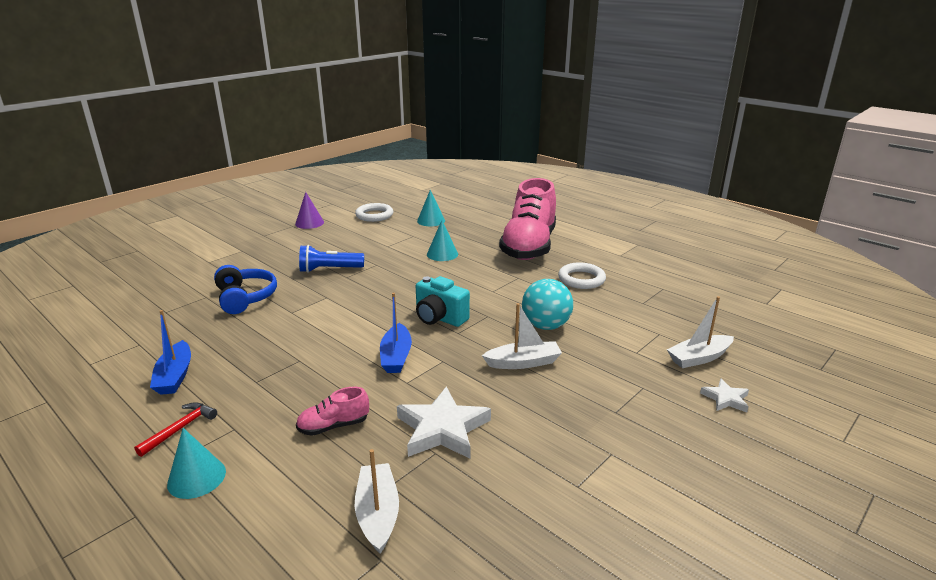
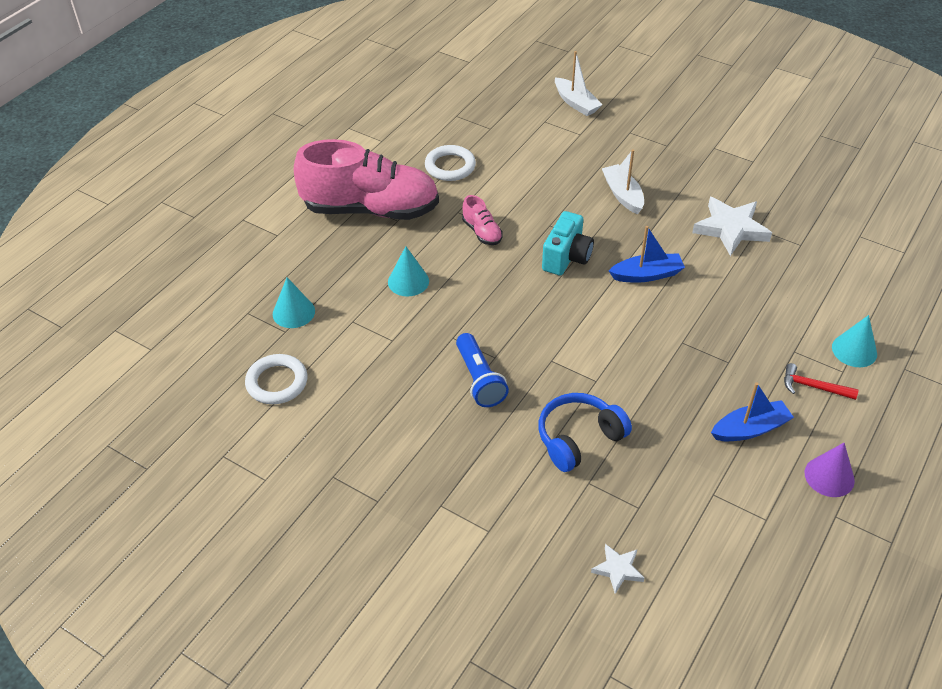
camera: 100 degrees left, 20 degrees up
(309, 223) = (318, 457): purple cone -> purple cone (829, 476)
(333, 426) = (759, 290): pink shoe -> pink shoe (482, 232)
(378, 514) = (828, 245): white boat -> none
(545, 326) = (555, 185): turquoise ball -> none
(725, 399) = (627, 95): white star -> white star (618, 569)

